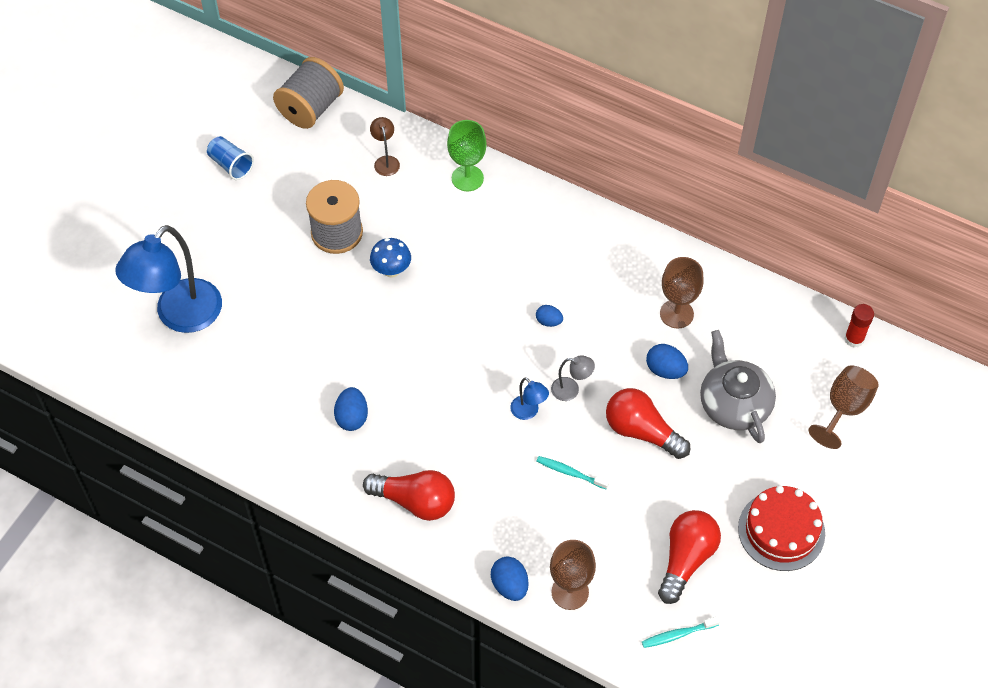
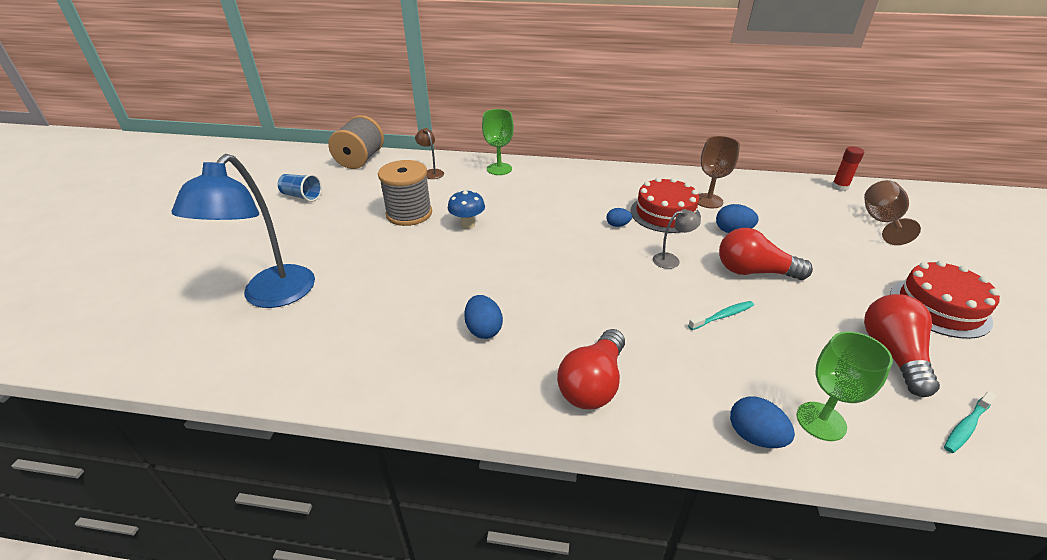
camera: 20 degrees left, 20 degrees down
(415, 501) = (593, 384): red light bulb -> red light bulb turned 120 degrees clockwise
(528, 412) = (648, 283): blue lamp -> none
(570, 472) = (723, 316): turquoise toothbrush -> turquoise toothbrush turned 150 degrees clockwise
(570, 592) = (821, 421): brown goblet -> green goblet
(612, 319) = (665, 213): none -> red cake
(734, 404) = (803, 238): grey teapot -> none

